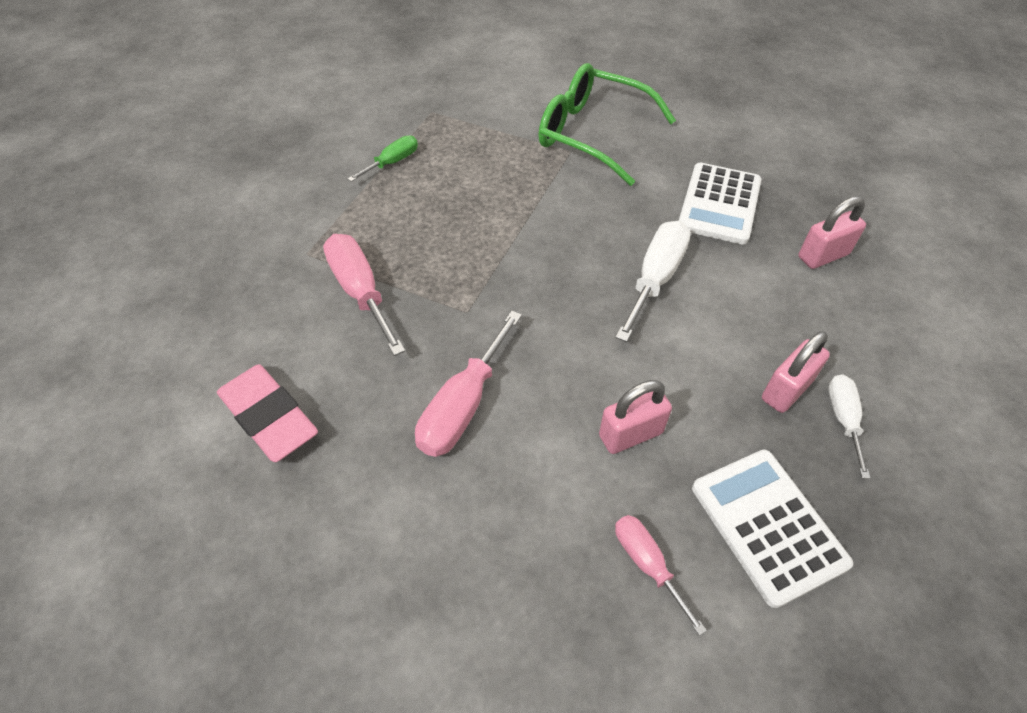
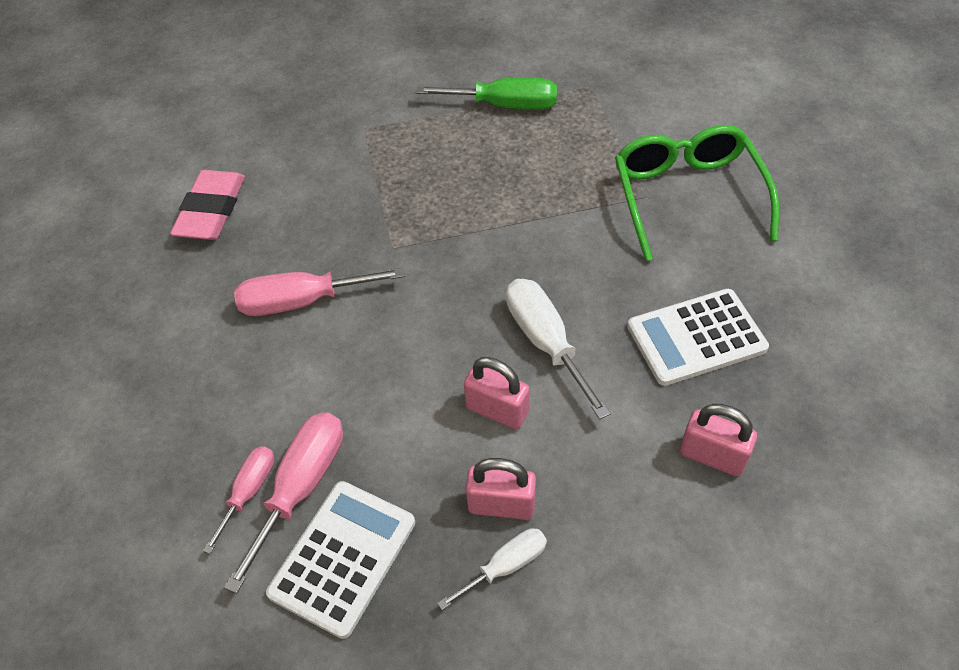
camera: 55 degrees right, 0 degrees up
(360, 292) = (356, 179): pink screwdriver -> pink screwdriver (301, 487)
(392, 162) = (505, 106): green screwdriver -> green screwdriver, size x1.66
(630, 434) = (359, 417): pink padlock -> pink padlock (497, 410)
(655, 278) = (545, 342): white screwdriver -> white screwdriver turned 105 degrees counterclockwise

